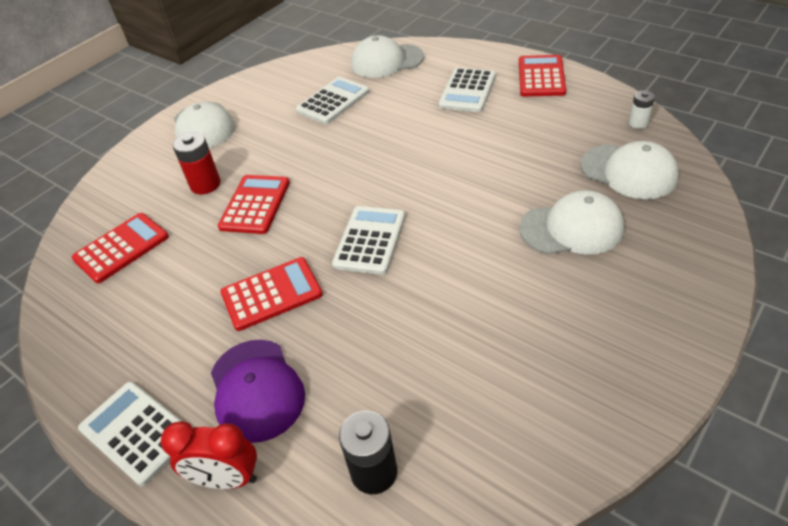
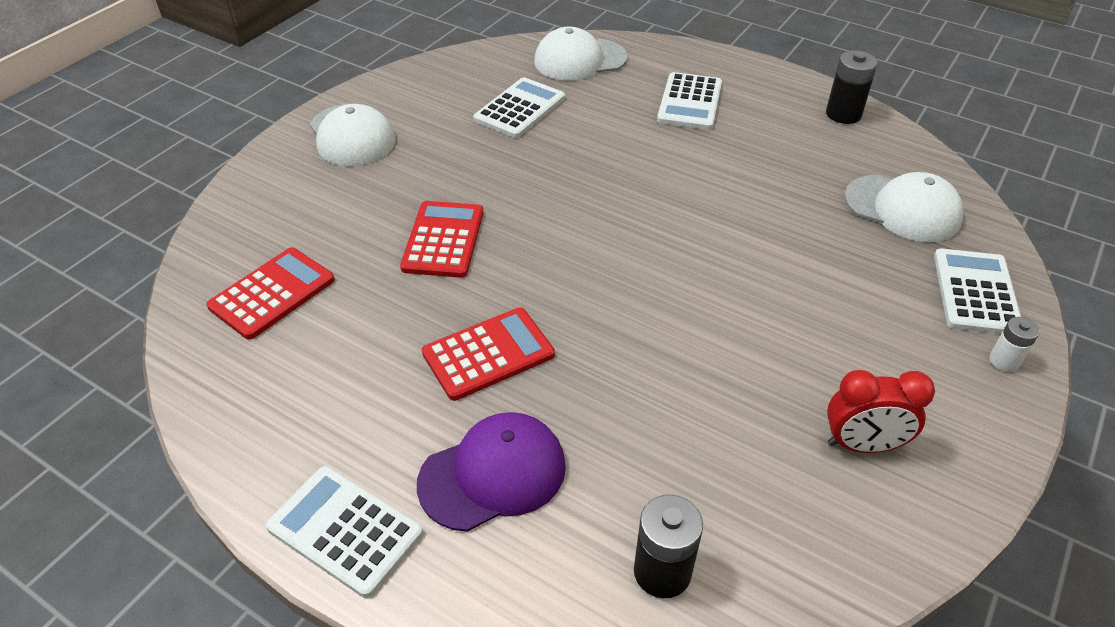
camera: 10 degrees left, 0 degrees up
(205, 184) = (370, 212): red battery -> none
(226, 479) = (477, 586): red clock -> red clock (862, 445)
(256, 390) = (493, 474): purple cap -> purple cap turned 90 degrees counterclockwise
(370, 240) = (602, 287): white calculator -> white calculator (976, 292)
(541, 77) = (778, 88): red calculator -> none
(571, 228) = (847, 276): white cap -> none
(592, 95) = (843, 114): none -> black battery
(638, 123) = (904, 150): white battery -> white battery (1004, 361)

